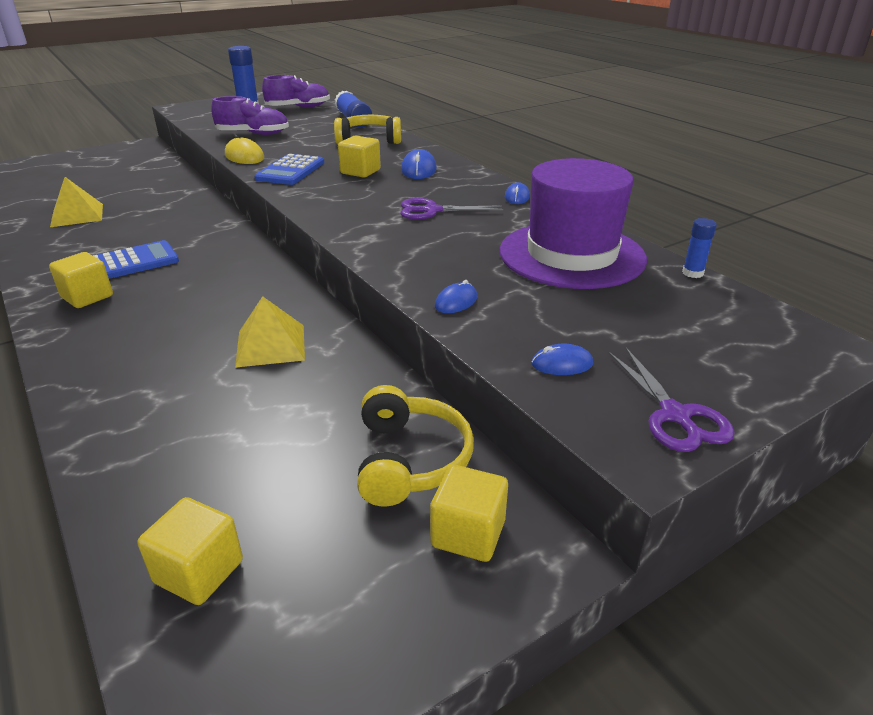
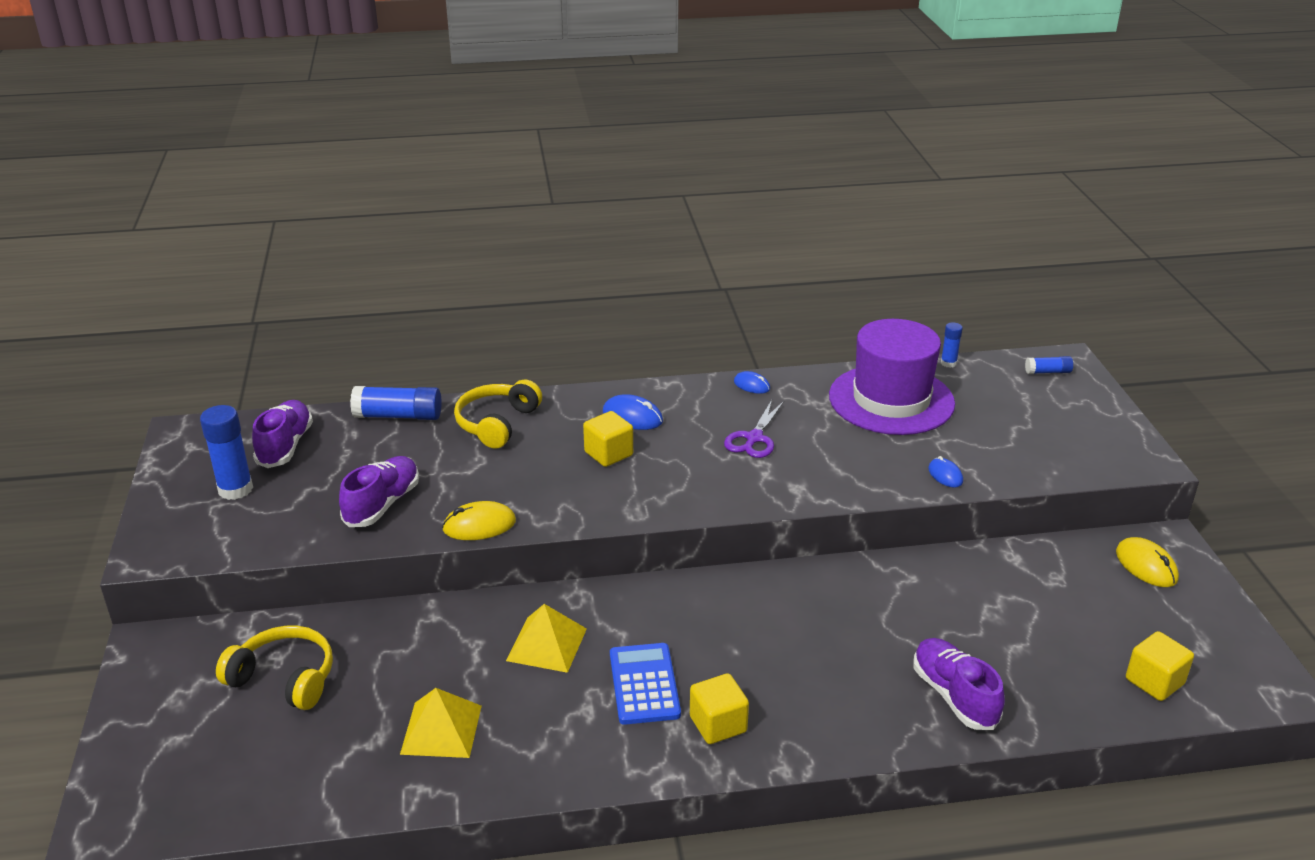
camera: 65 degrees left, 0 degrees up
(141, 405) = (954, 696): none -> purple shoe
(271, 345) = (886, 608): yellow pyramid -> yellow pyramid (546, 644)
(290, 171) = (566, 499): blue calculator -> none
(410, 460) = (1070, 570): yellow headphones -> yellow headphones (284, 678)
(468, 533) = (1146, 566): yellow cube -> yellow mouse
(562, 364) = (1050, 458): blue mouse -> none
(675, 415) = (1118, 439): purple scissors -> none
(775, 337) = (1047, 372): none -> blue glue stick

